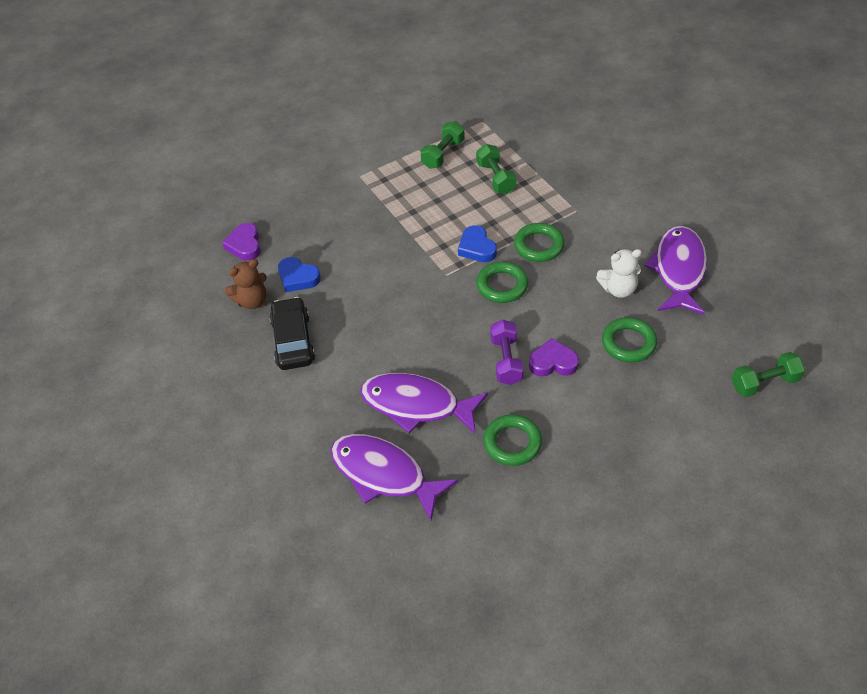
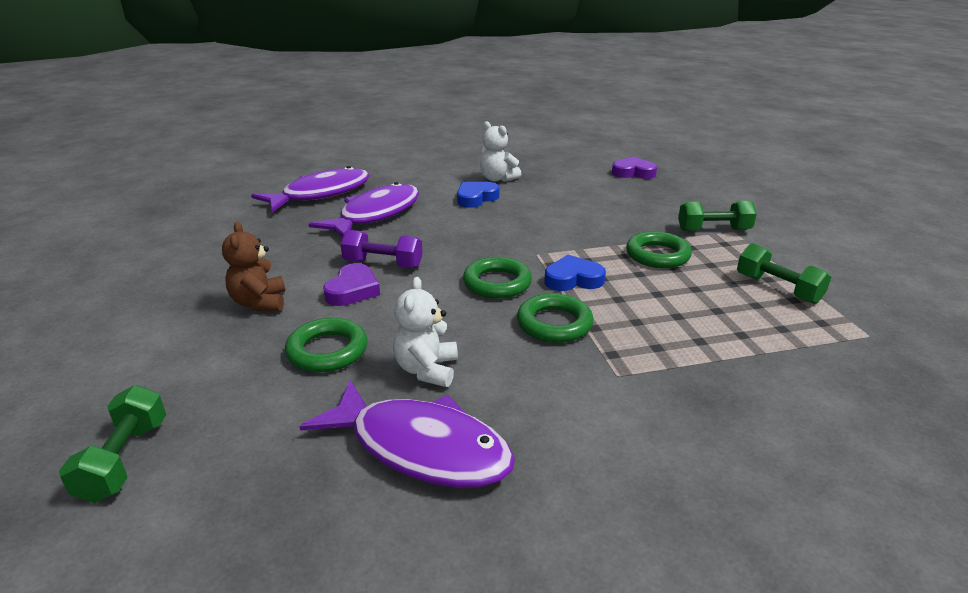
camera: 105 degrees right, 20 degrees down
(251, 301) = (557, 169): brown teddy bear -> brown teddy bear (259, 303)
(293, 341) = (497, 179): black car -> white teddy bear
(298, 278) = (576, 187): blue heart -> blue heart (476, 198)
(496, 178) = (716, 319): green dumbbell -> green dumbbell (713, 230)
(512, 443) = (282, 248): green ring -> green ring (657, 255)

